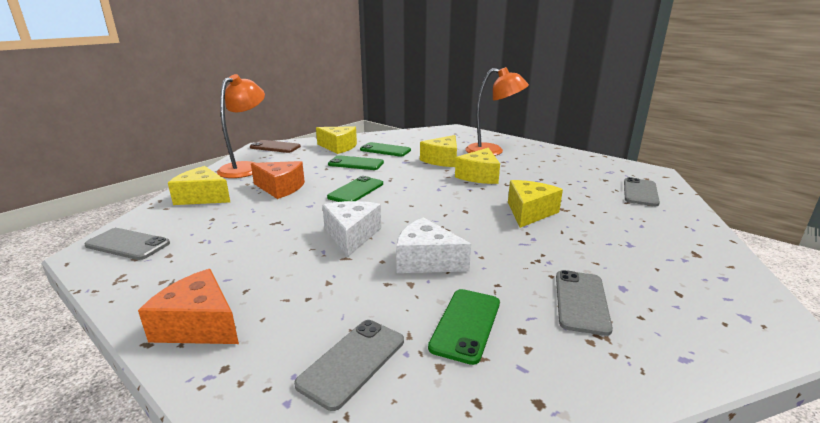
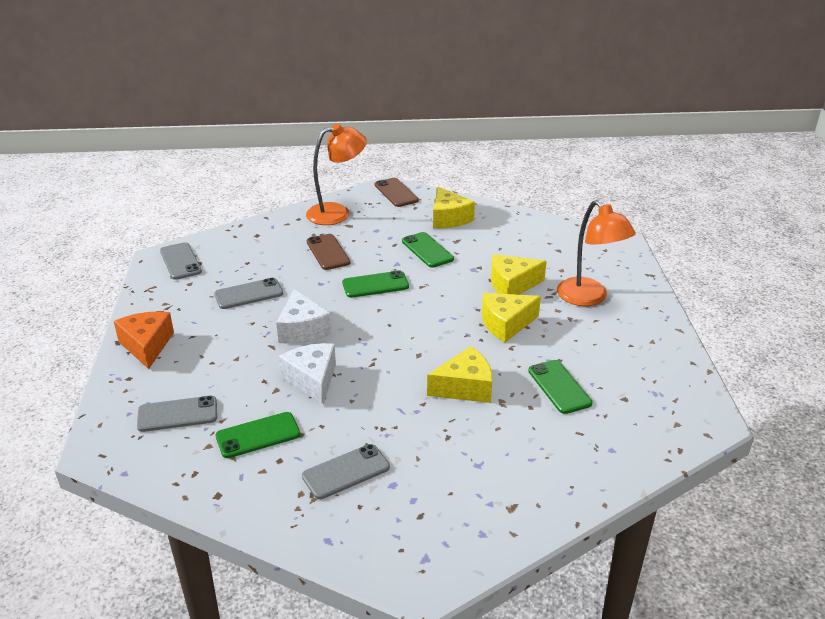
camera: 45 degrees right, 10 degrees up
(202, 197) = (267, 235): yellow cheese -> none
(280, 188) = (328, 252): orange cheese -> brown phone
(351, 236) = (302, 329): white cheese -> white cheese turned 120 degrees clockwise
(385, 150) = (484, 243): green phone -> green phone (559, 387)
(640, 192) = (622, 432): grey phone -> grey phone (248, 294)

